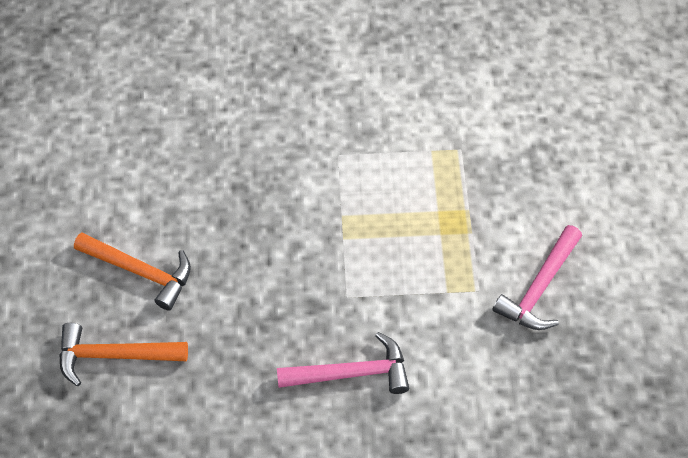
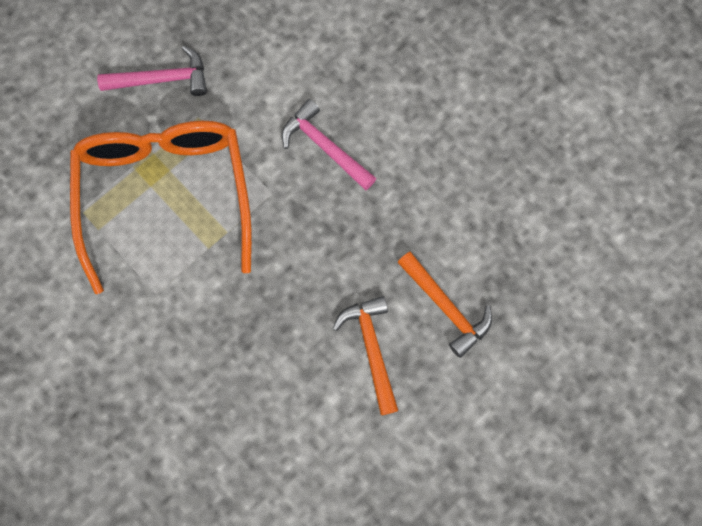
camera: 130 degrees left, 15 degrees up
(418, 215) = (165, 196): none -> orange glasses

